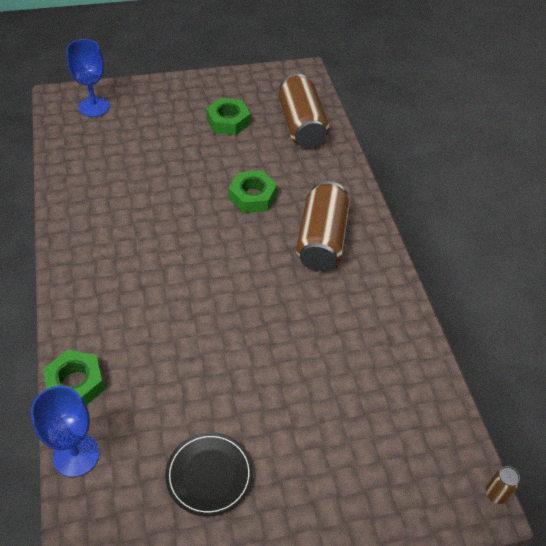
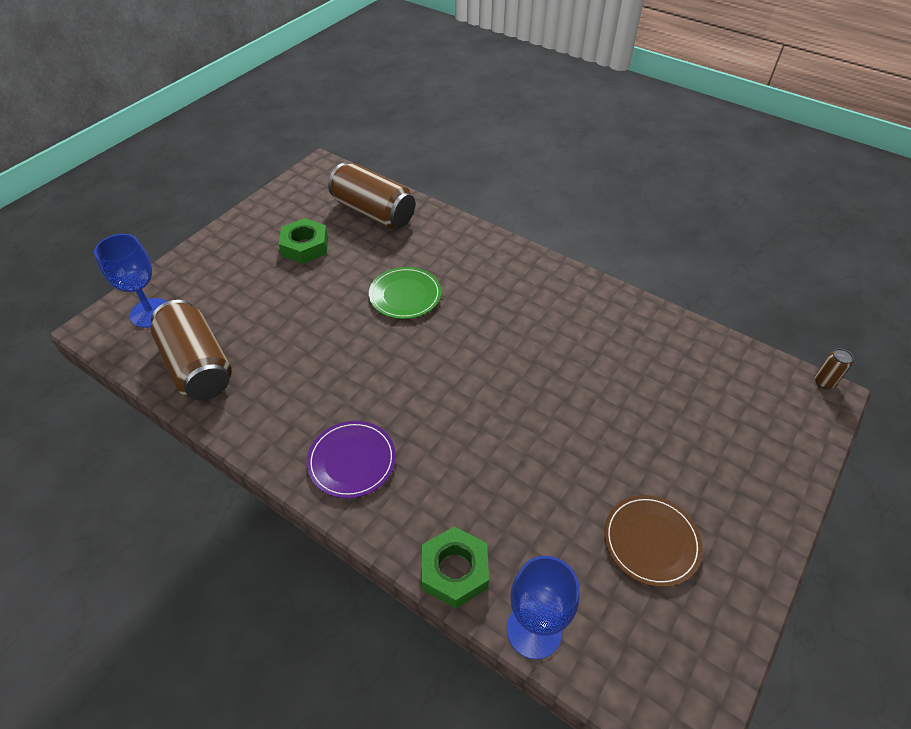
camera: 40 degrees left, 0 degrees up
(97, 275) = (352, 460): none -> purple plate
(209, 475) = (651, 541): black plate -> brown plate
(252, 197) = (405, 295): green nut -> green plate
(321, 240) = (502, 292): brown can -> brown can (198, 365)

